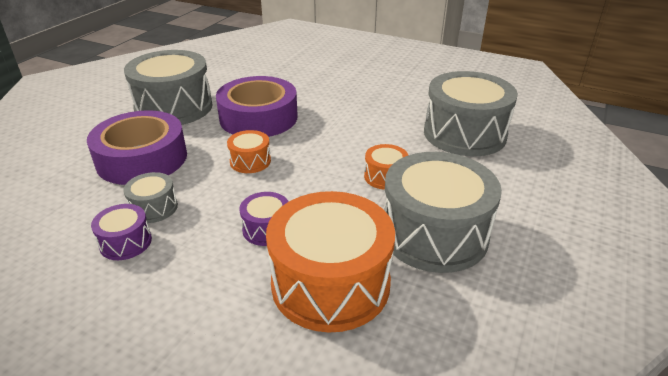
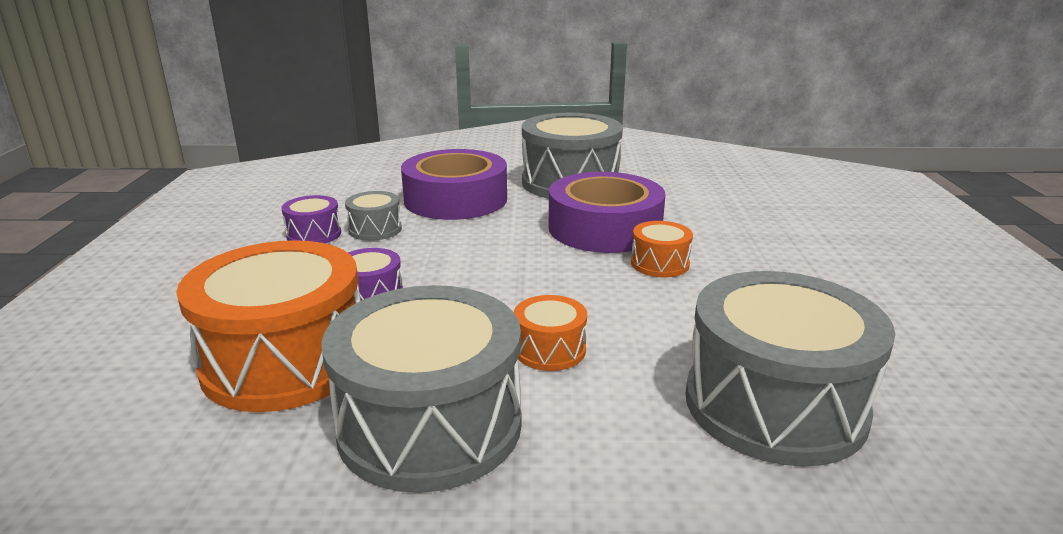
camera: 65 degrees right, 10 degrees down
(250, 161) = (500, 250): orange drum -> orange drum (659, 264)

